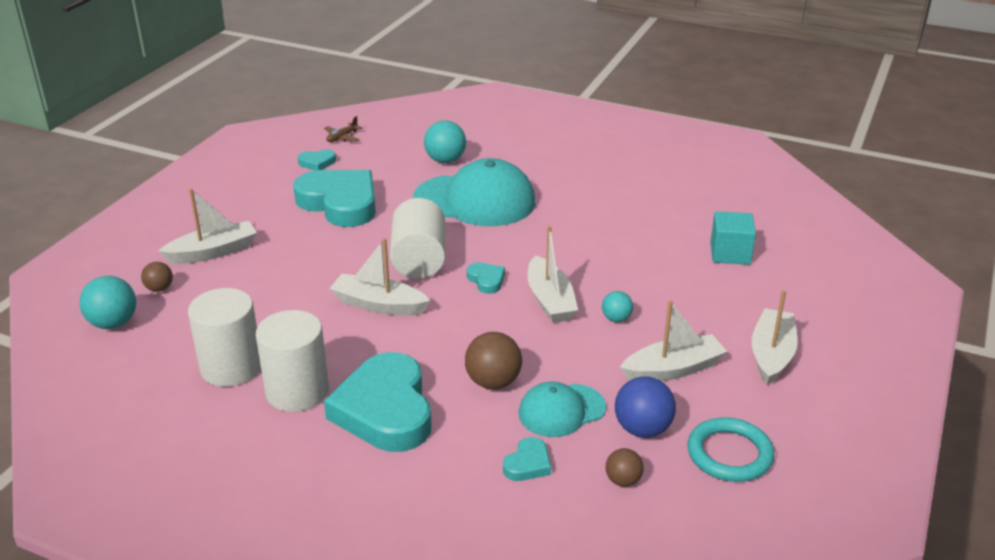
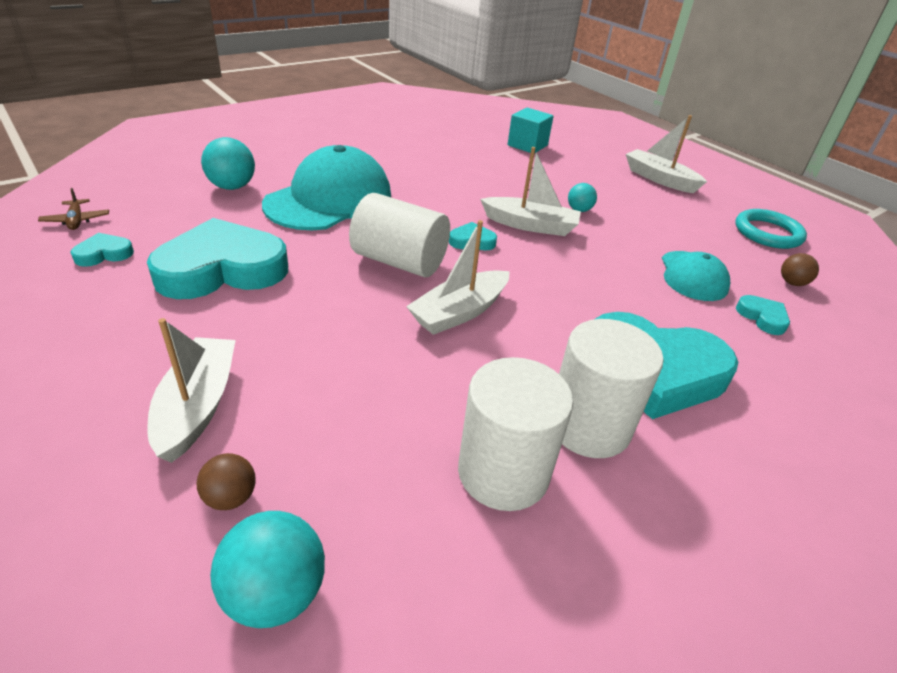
camera: 65 degrees left, 5 degrees up
(317, 163) = (104, 254): turquoise heart -> turquoise heart turned 135 degrees counterclockwise
(493, 382) = (637, 293): brown ball -> none
(642, 429) = (729, 252): blue ball -> none
(673, 369) = (659, 214): white boat -> none

